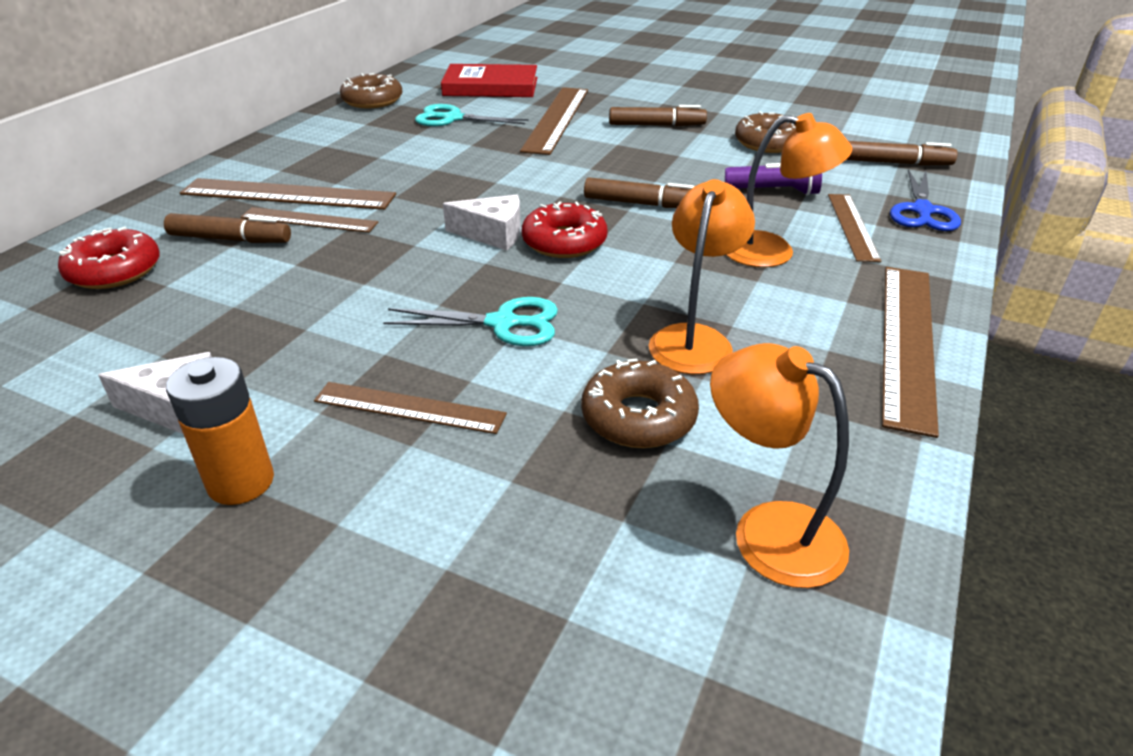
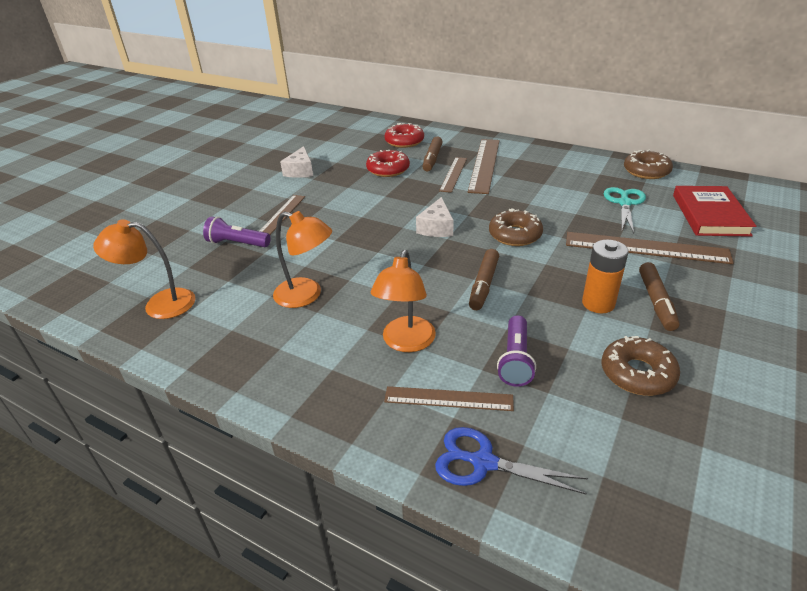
camera: 95 degrees right, 0 degrees up
(241, 482) = (253, 188): orange battery -> orange battery (598, 303)
(503, 323) = (339, 235): turquoise scissors -> none
(524, 456) = (237, 243): none -> purple flashlight
(564, 242) = (425, 252): red donut -> red donut (388, 169)
(638, 417) = (249, 273): brown donut -> brown donut (515, 235)
(768, 531) = (159, 304): orange lamp -> orange lamp turned 135 degrees counterclockwise
(896, 163) = (612, 476): brown marker -> none
(908, 342) = (275, 389): brown ruler -> none

